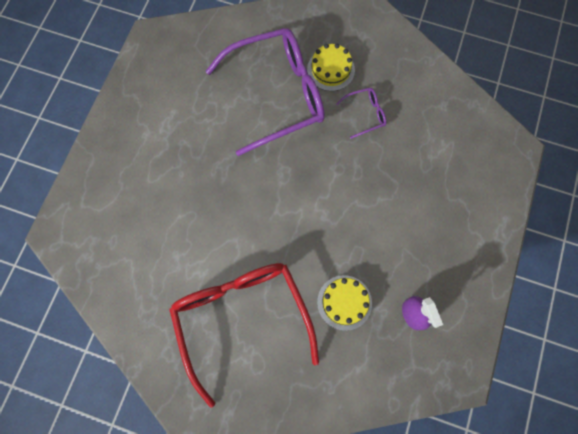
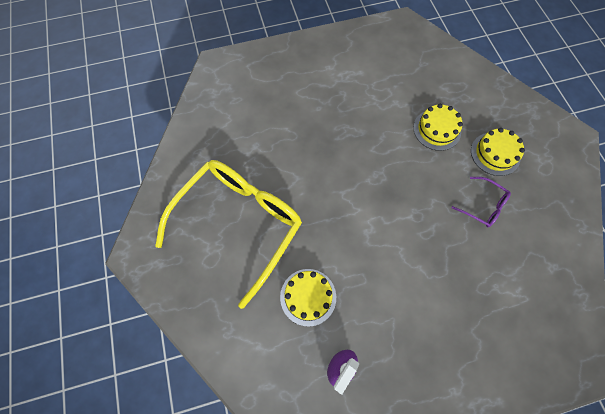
camera: 55 degrees right, 5 degrees down
(242, 319) = (239, 224): red glasses -> yellow glasses
(277, 95) = (437, 129): purple glasses -> yellow cake

